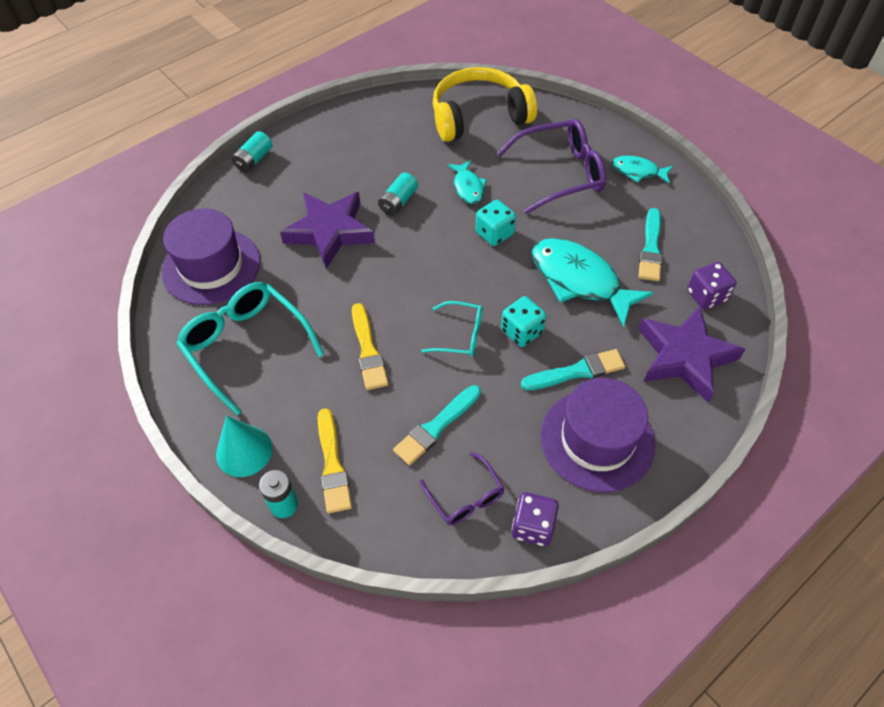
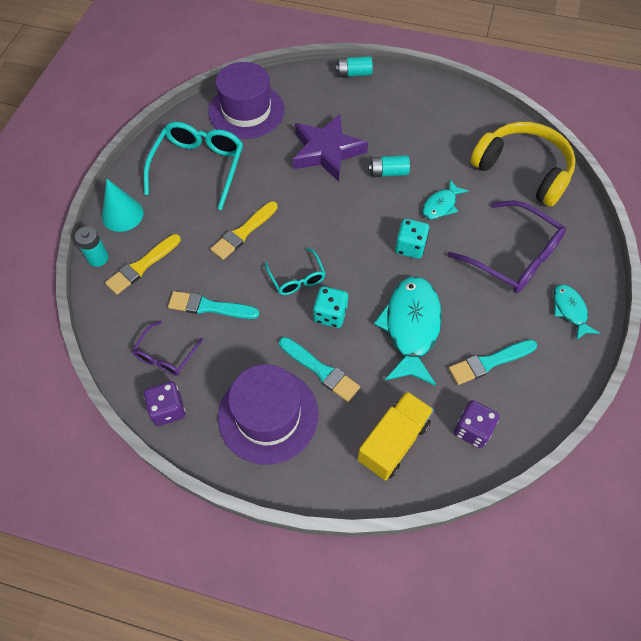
camera: 55 degrees right, 5 degrees up
(684, 357) = (393, 441): purple star -> yellow truck

